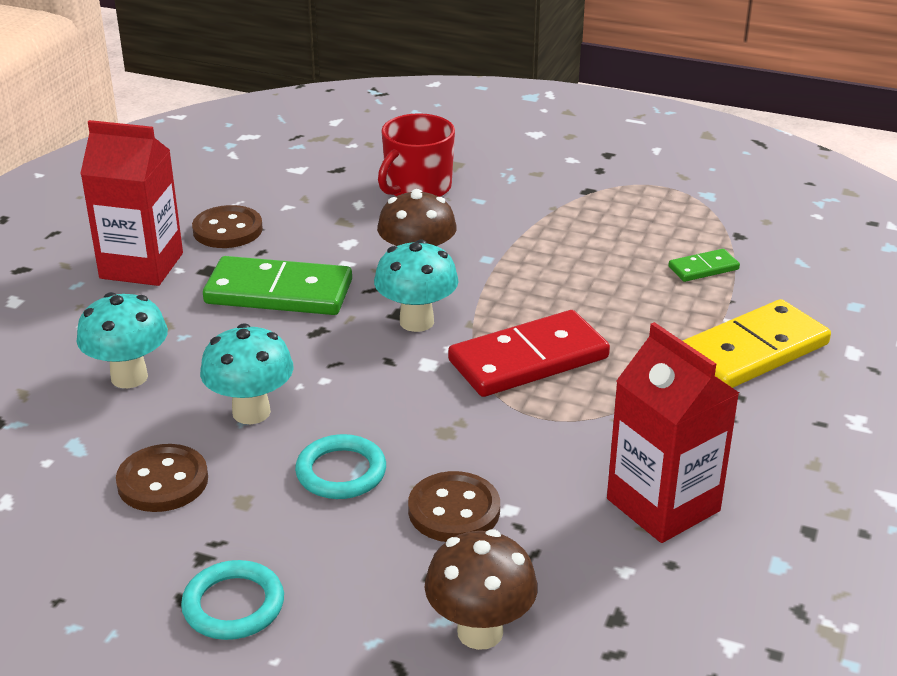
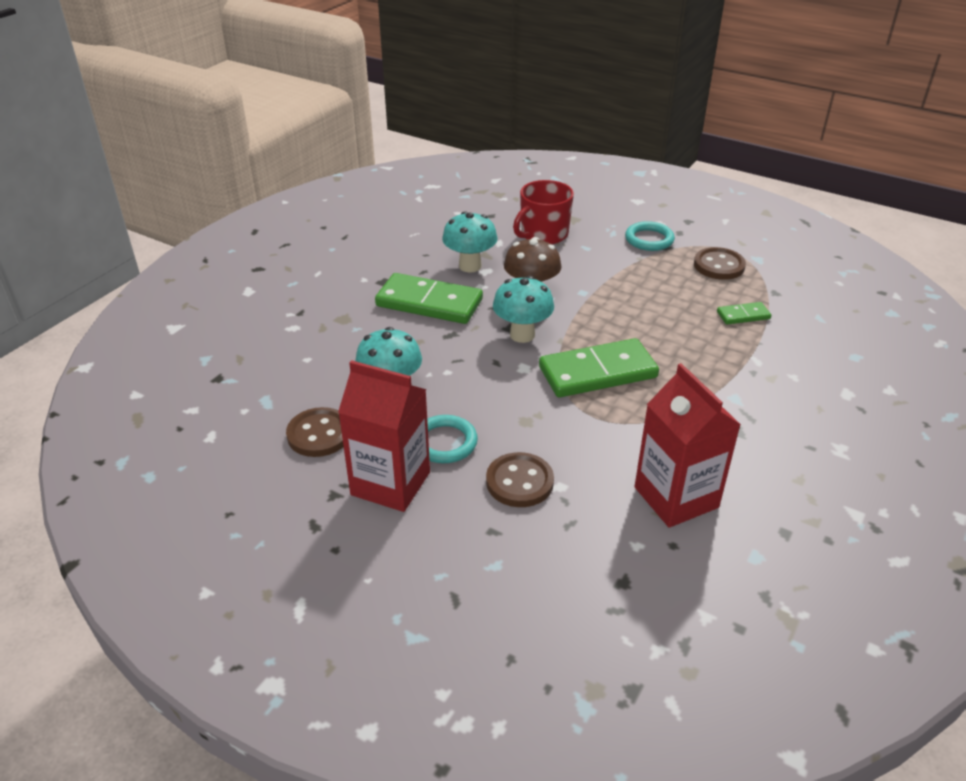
camera: 10 degrees right, 5 degrees up
(129, 377) = (313, 354): turquoise mushroom -> turquoise mushroom (470, 266)
(141, 266) = (339, 274): red carton -> red carton (390, 483)
(227, 230) = (403, 253): brown button -> brown button (719, 266)
(233, 605) = (348, 533): turquoise ring -> turquoise ring (649, 239)
(480, 632) = (519, 579): brown mushroom -> none
(528, 359) = (597, 372): red domino -> green domino
(752, 351) = (768, 384): yellow domino -> none

